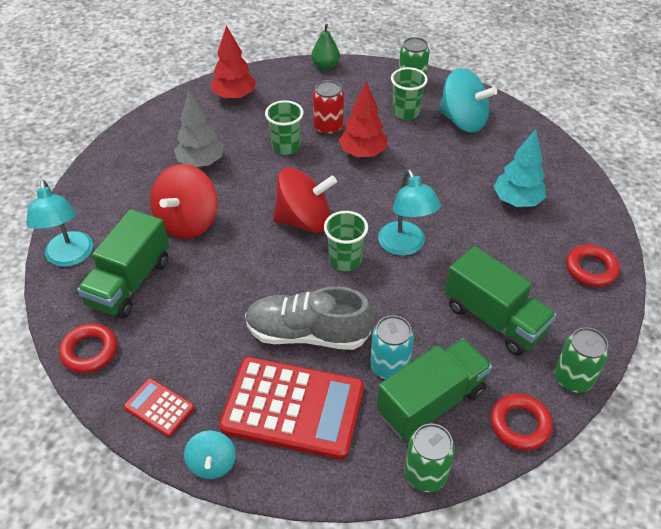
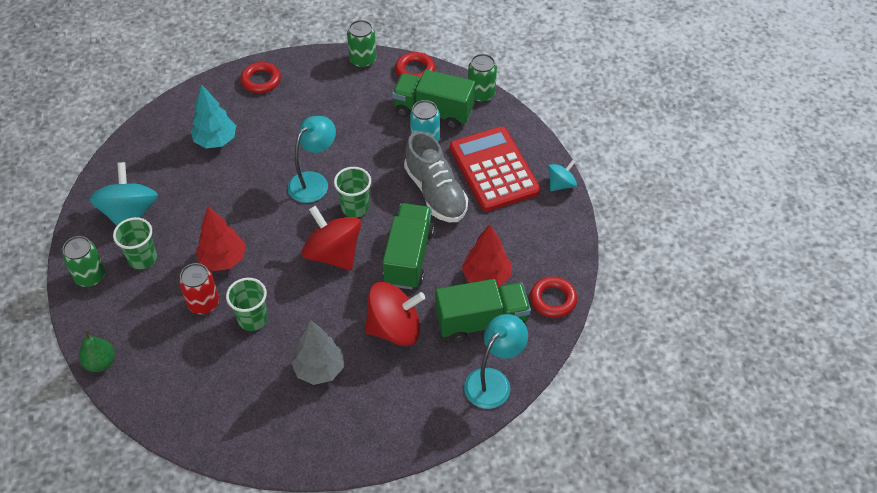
camera: 125 degrees left, 5 degrees up
(159, 408) = (553, 232): red calculator -> none
(234, 96) = (204, 409): red tree -> red tree (486, 277)
(494, 319) = (344, 109): green truck -> green truck (408, 257)

